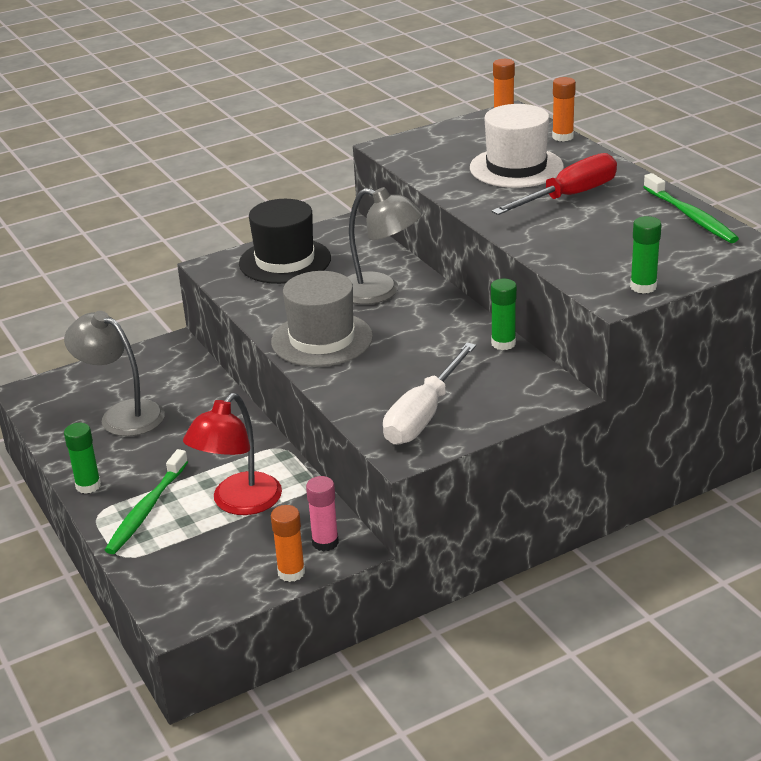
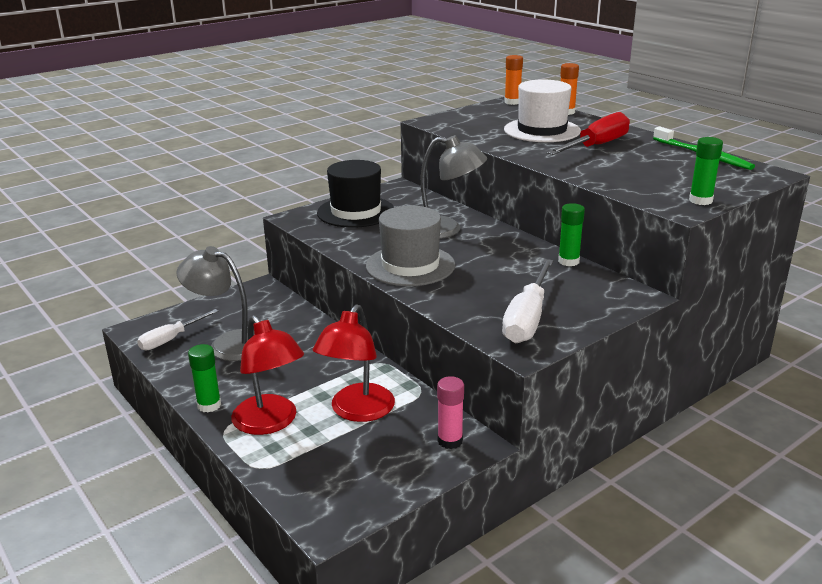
camera: 10 degrees left, 5 degrees down
(62, 406) = (171, 339): none -> white screwdriver
(146, 509) = (270, 423): green toothbrush -> red lamp
(291, 572) = (427, 471): orange glue stick -> none

